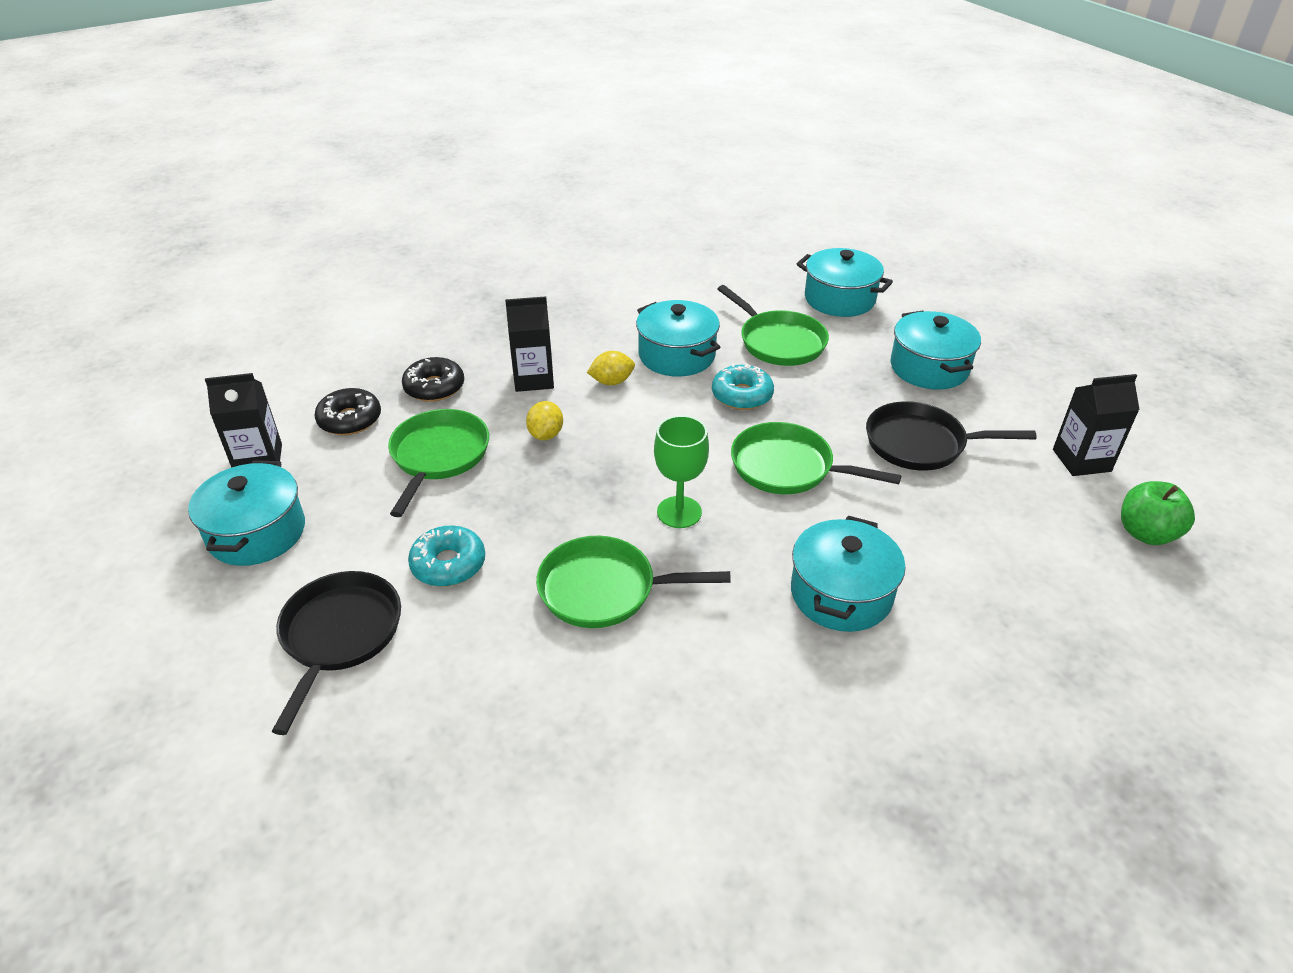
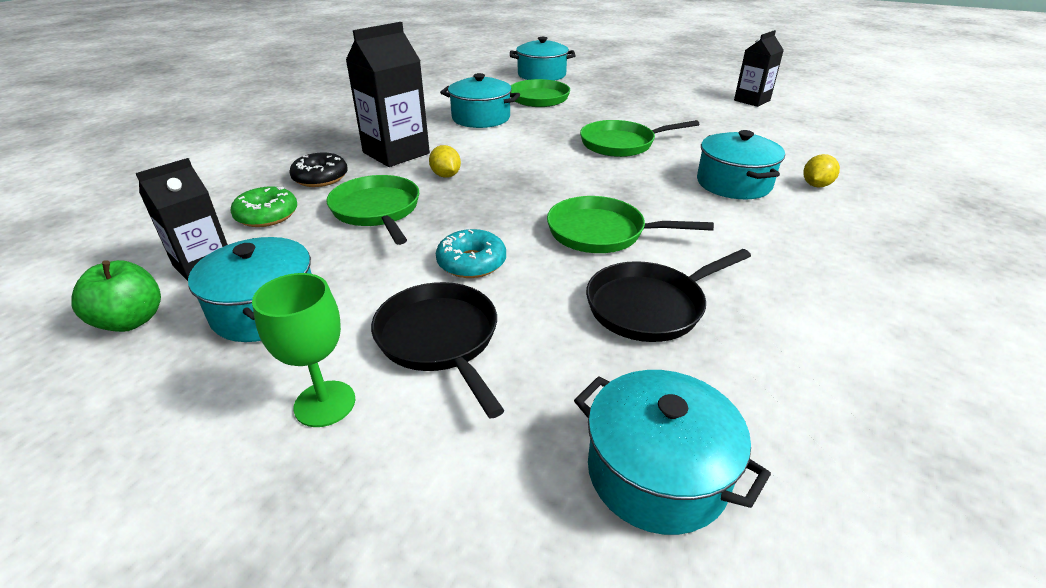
camera: 35 degrees left, 5 degrees down
(350, 420) = (267, 215): black donut -> green donut
(533, 379) = (396, 153): black carton -> black carton, size x1.52
(604, 589) = (602, 232): green pan -> green pan turned 45 degrees clockwise
(612, 382) = (455, 139): yellow lemon -> yellow lemon (816, 185)
(679, 512) = (591, 182): green goblet -> green goblet (325, 403)
(742, 395) = (547, 123): turquoise donut -> none
(921, 444) = (673, 115): black pan -> black pan (650, 306)
(929, 368) = (630, 88): turquoise pot -> turquoise pot (657, 472)
(1146, 533) = (819, 116): green apple -> green apple (131, 321)

